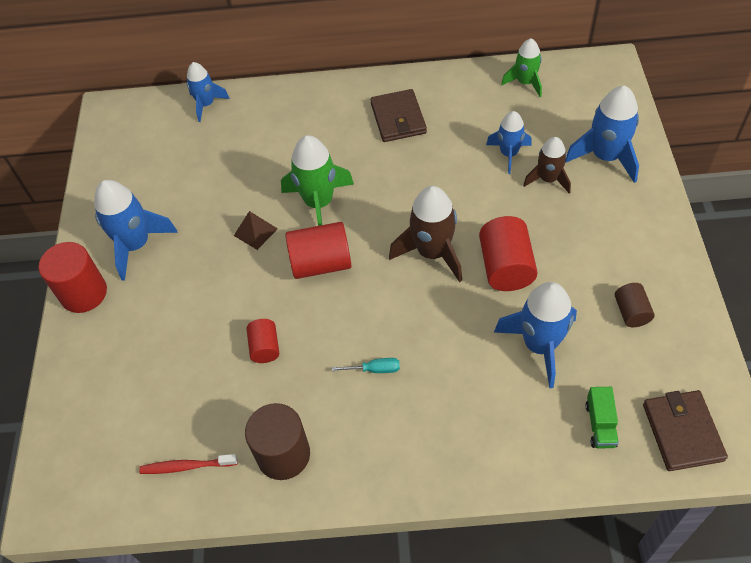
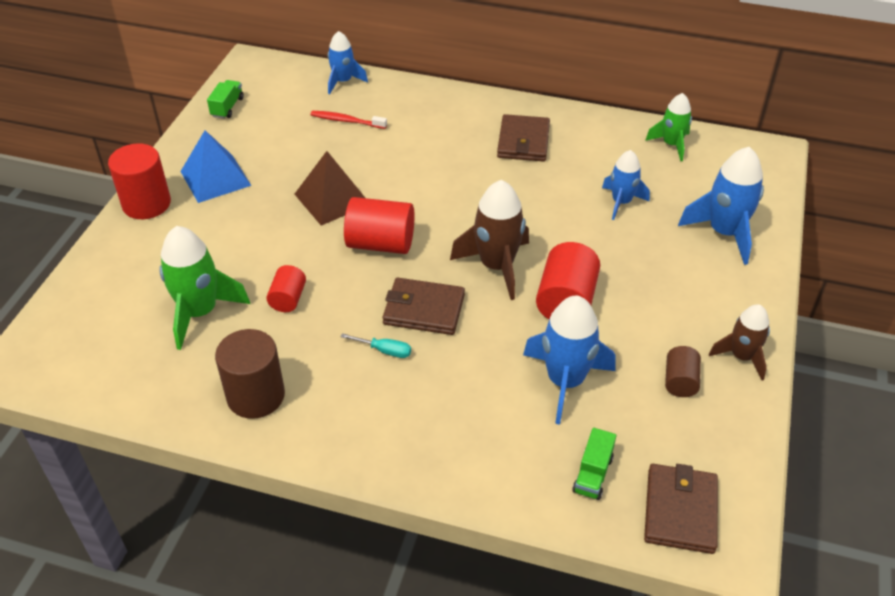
camera: 15 degrees right, 10 degrees down
(110, 165) = (227, 107): none -> green truck
(136, 245) = (215, 178): blue rocket -> blue pyramid
(186, 466) = (159, 376): red toothbrush -> red toothbrush (346, 121)
(255, 232) = (332, 199): brown pyramid -> brown pyramid, size x1.69
(319, 203) = (406, 192): green rocket -> green rocket (200, 312)
(390, 317) = (424, 309): none -> brown wallet
(548, 179) = (651, 236): brown rocket -> brown rocket (741, 357)

